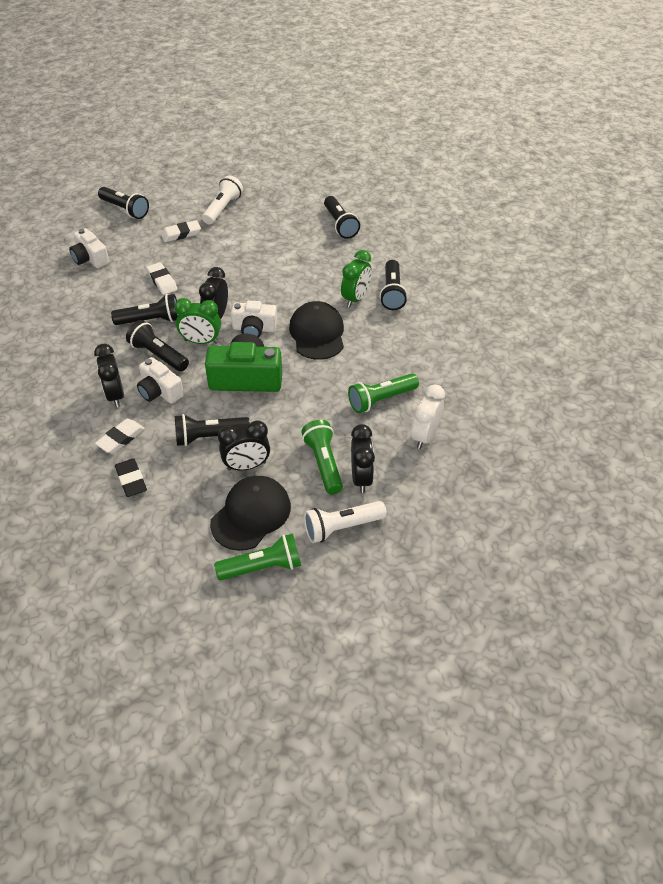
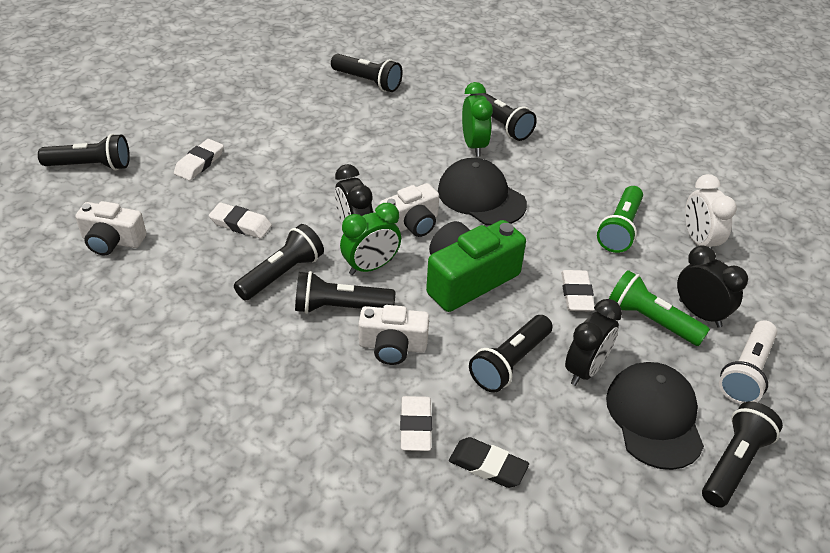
camera: 40 degrees left, 5 degrees down
(115, 395) = (345, 381): black clock -> none
(223, 208) = (216, 116): white flashlight -> none
(263, 567) = (734, 463): green flashlight -> black flashlight
(298, 422) = (576, 294): none -> white eraser

